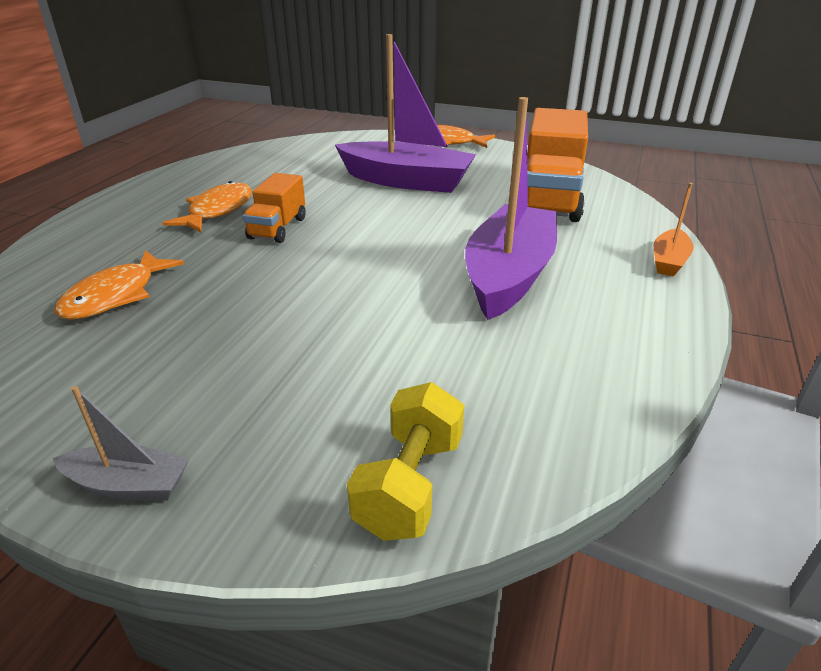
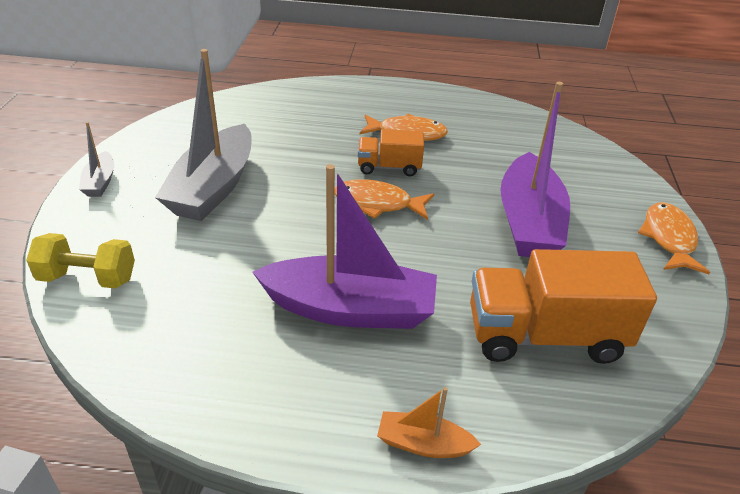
camera: 75 degrees right, 5 degrees up
(116, 296) = (271, 128): orange fish -> orange fish (377, 203)
(236, 353) = (213, 187): none -> grey boat

